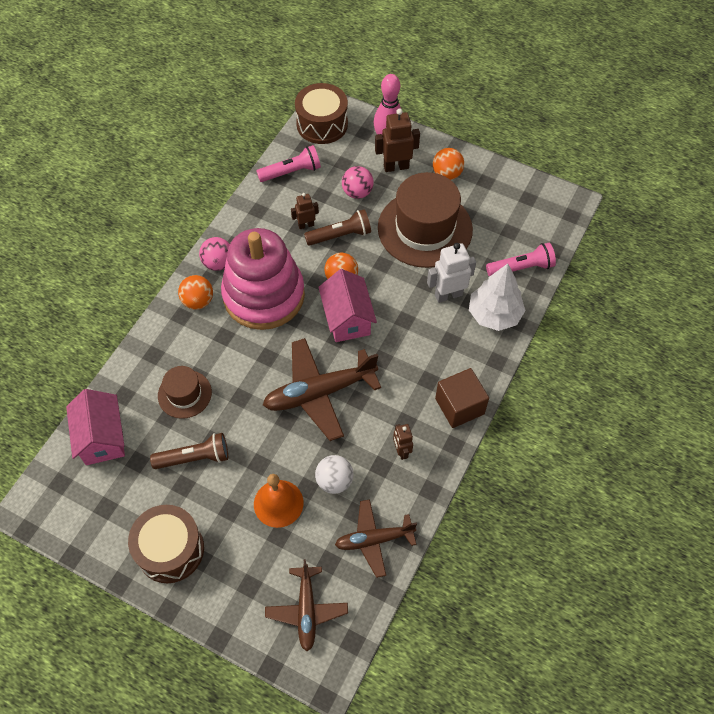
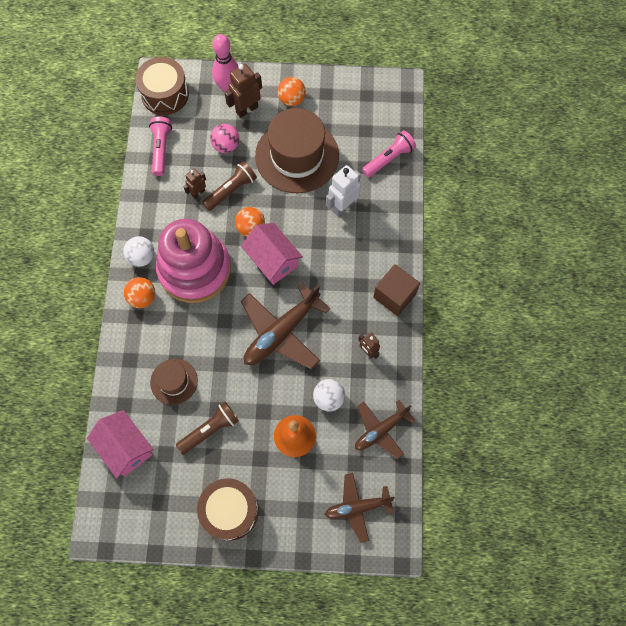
camera: 25 degrees left, 10 degrees up
(218, 263) = (142, 257): pink ball -> white ball
(291, 172) = (161, 149): pink flashlight -> pink flashlight turned 45 degrees counterclockwise
(306, 610) = (357, 507): brown plane -> brown plane turned 105 degrees clockwise
(494, 314) = (386, 208): white tree -> none

